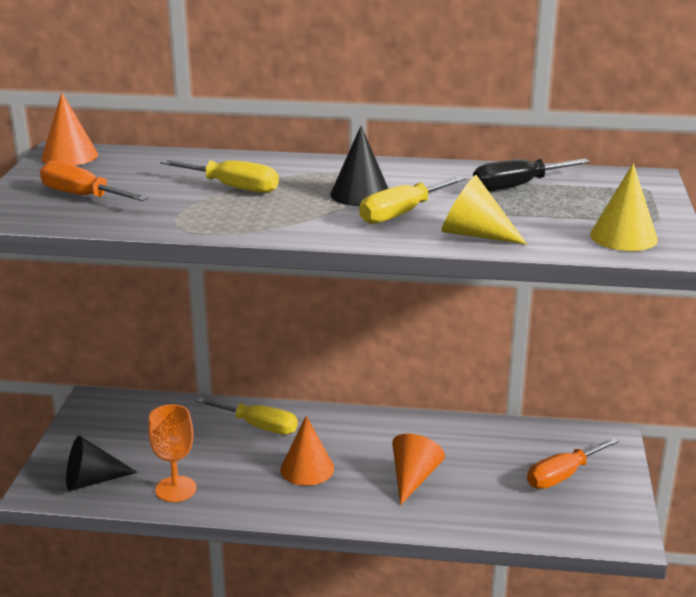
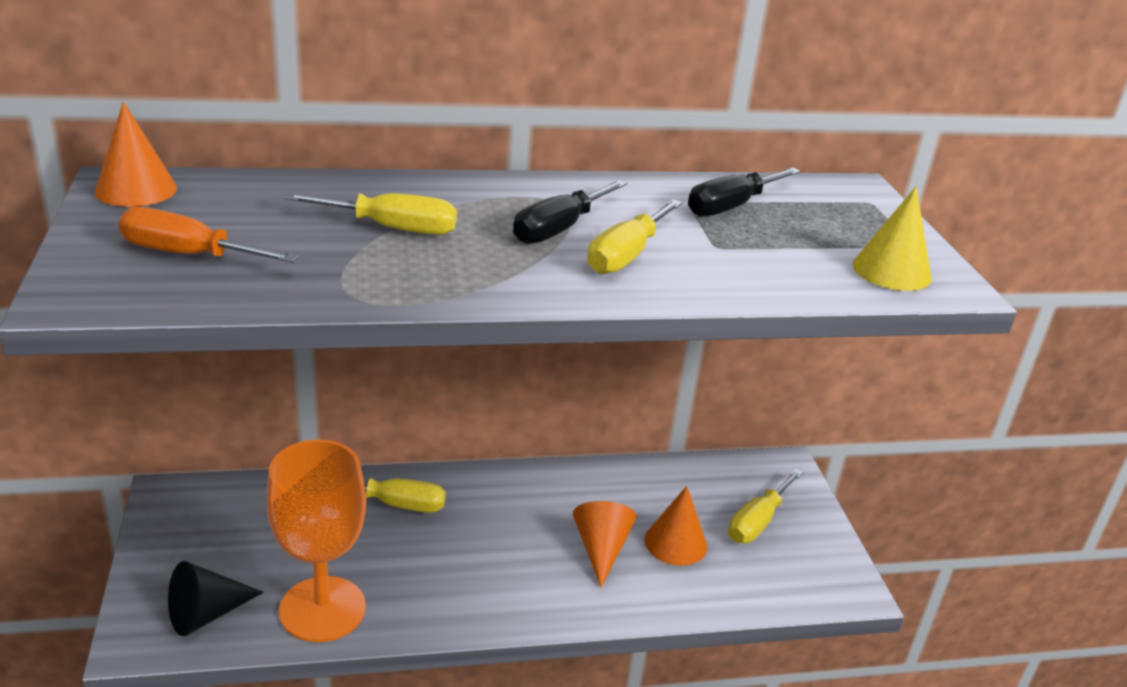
camera: 20 degrees left, 5 degrees up
(176, 489) = (322, 609): orange goblet -> orange goblet, size x1.63
(307, 469) = (474, 555): orange cone -> orange cone (675, 542)
(360, 194) = (559, 229): black cone -> black screwdriver
(474, 234) = (730, 280): yellow cone -> none
(562, 476) = (757, 522): orange screwdriver -> yellow screwdriver

